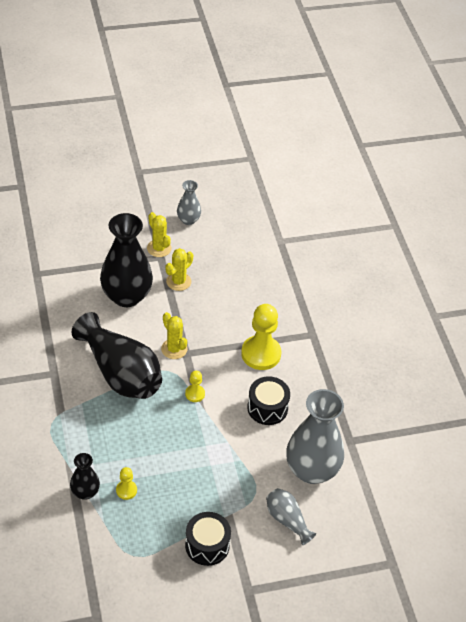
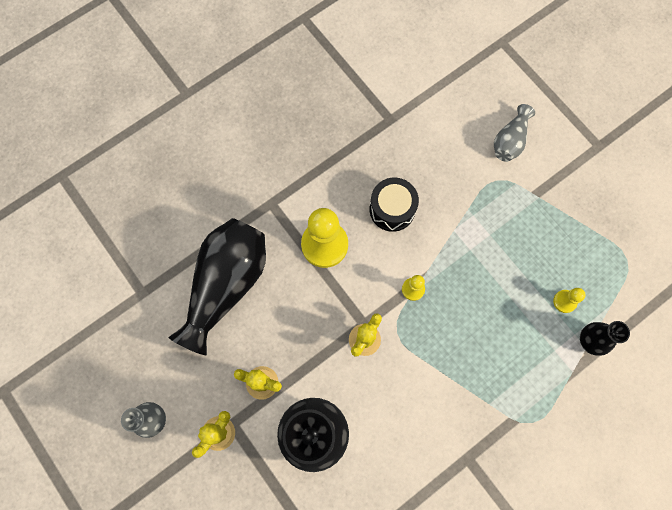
camera: 110 degrees left, 25 degrees up
(120, 373) = (428, 382): black vase -> black vase (226, 285)
(207, 545) = (577, 199): black drum -> none
(311, 470) = (443, 140): grey vase -> none

